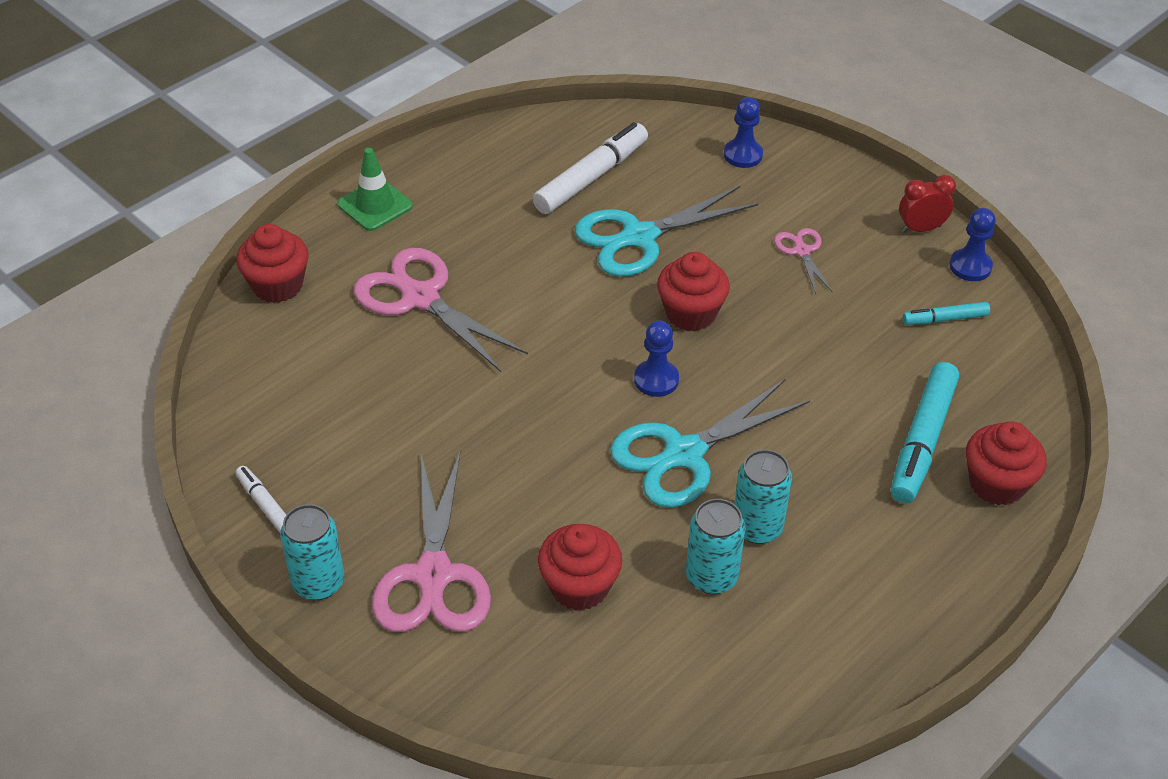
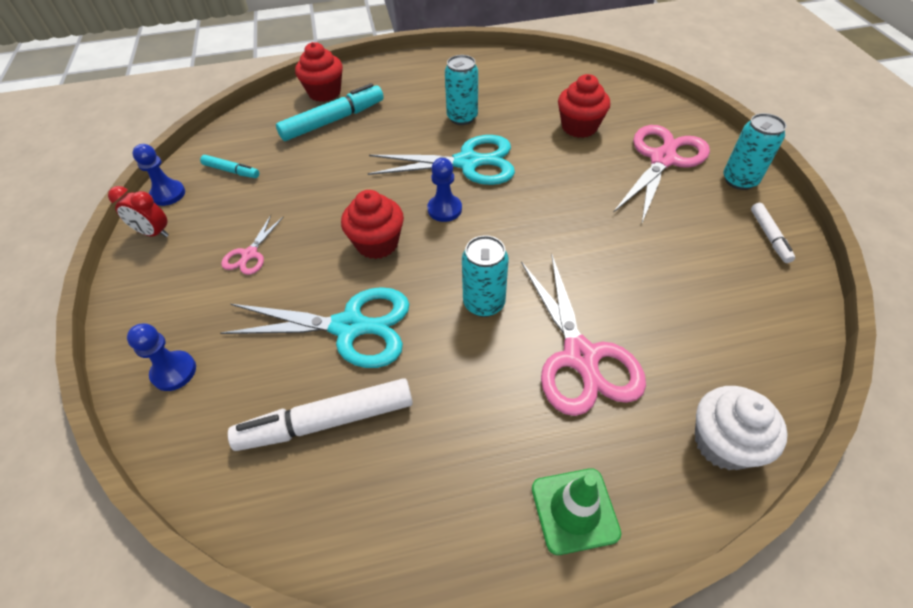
camera: 145 degrees left, 5 degrees up
(277, 285) = (723, 443): red cupcake -> white cupcake
(711, 577) = (506, 108): turquoise can -> turquoise can (484, 303)

